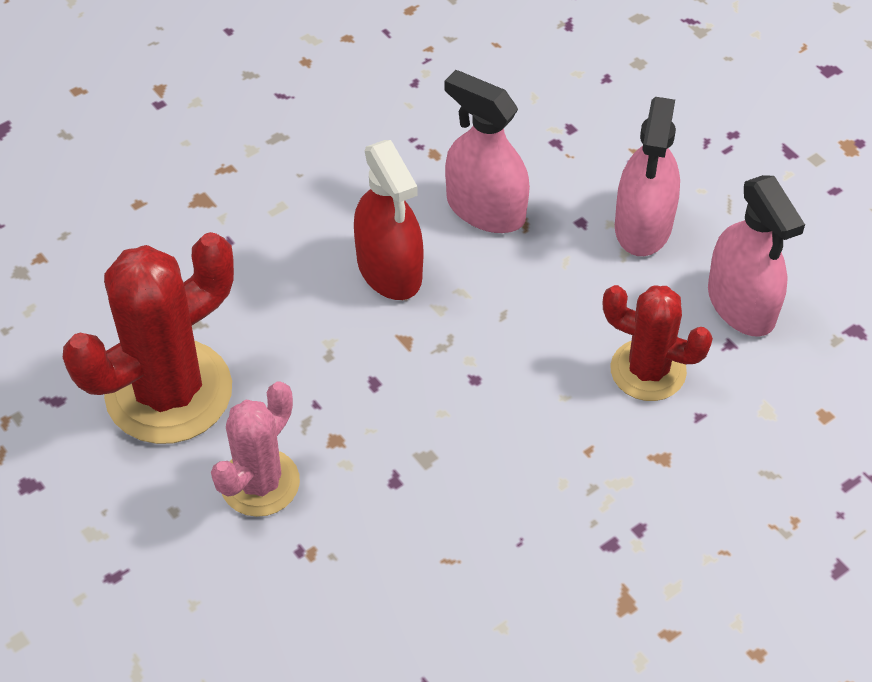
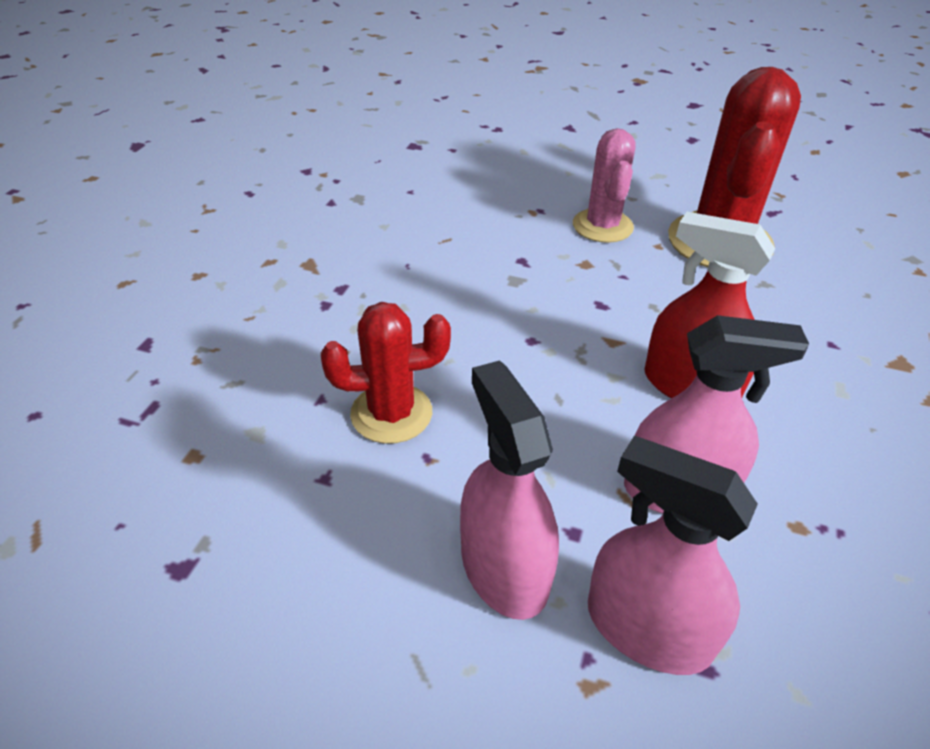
camera: 145 degrees right, 10 degrees down
(741, 304) = (333, 528): pink spray bottle -> pink spray bottle (648, 628)

